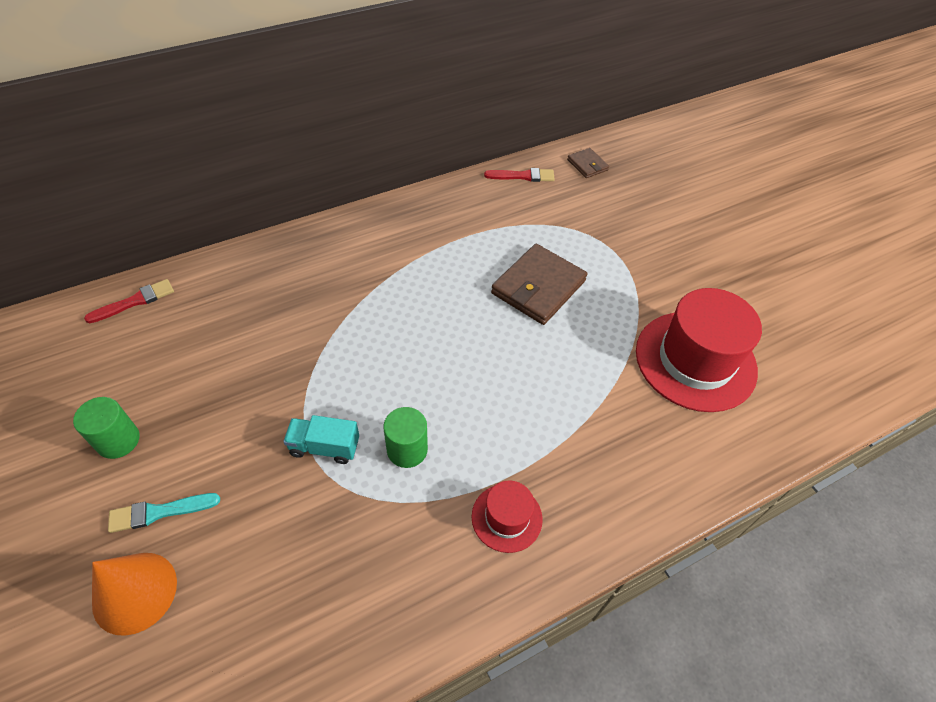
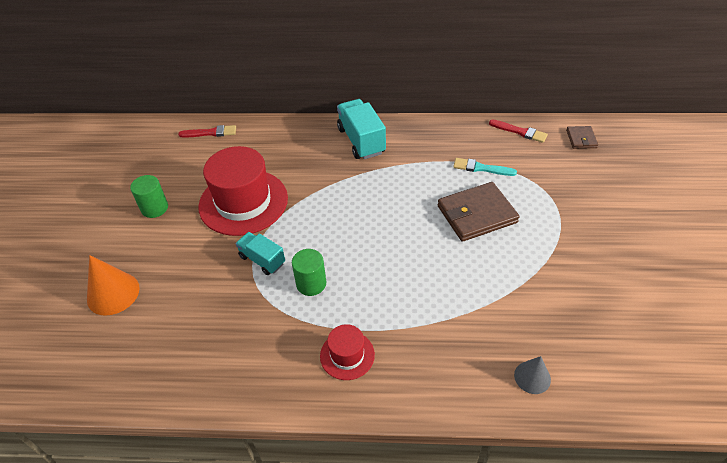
camera: 35 degrees right, 5 degrees down
(159, 512) = (151, 256): turquoise brush -> turquoise brush (481, 168)
(351, 244) = (361, 141): none -> turquoise truck
(695, 360) = (570, 314): red hat -> red hat (243, 202)
(704, 445) = (532, 377): none -> grey cone

